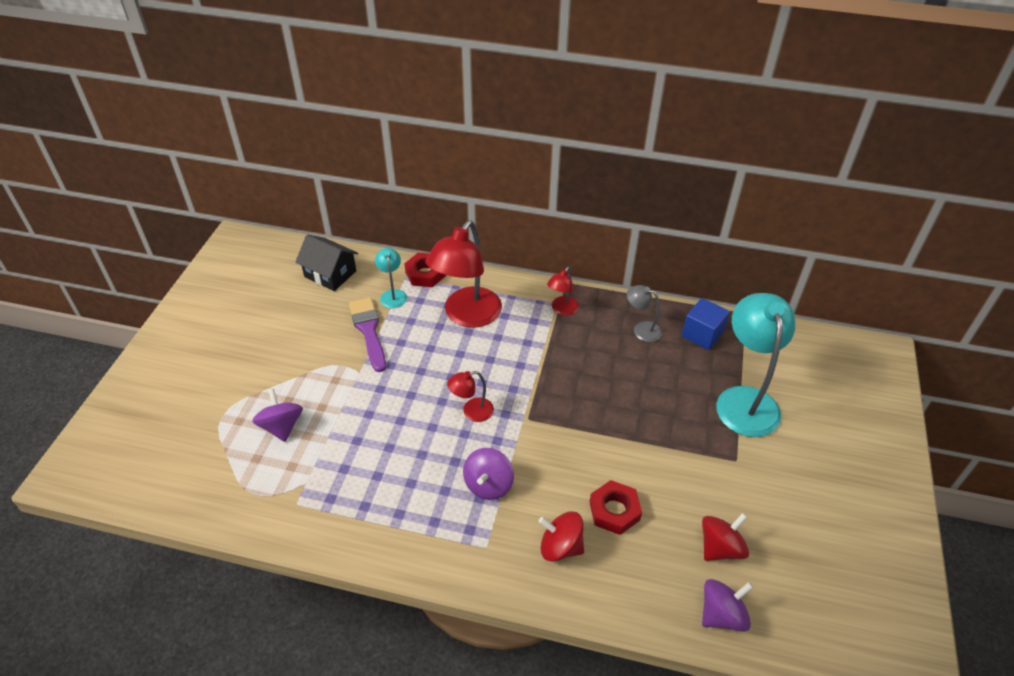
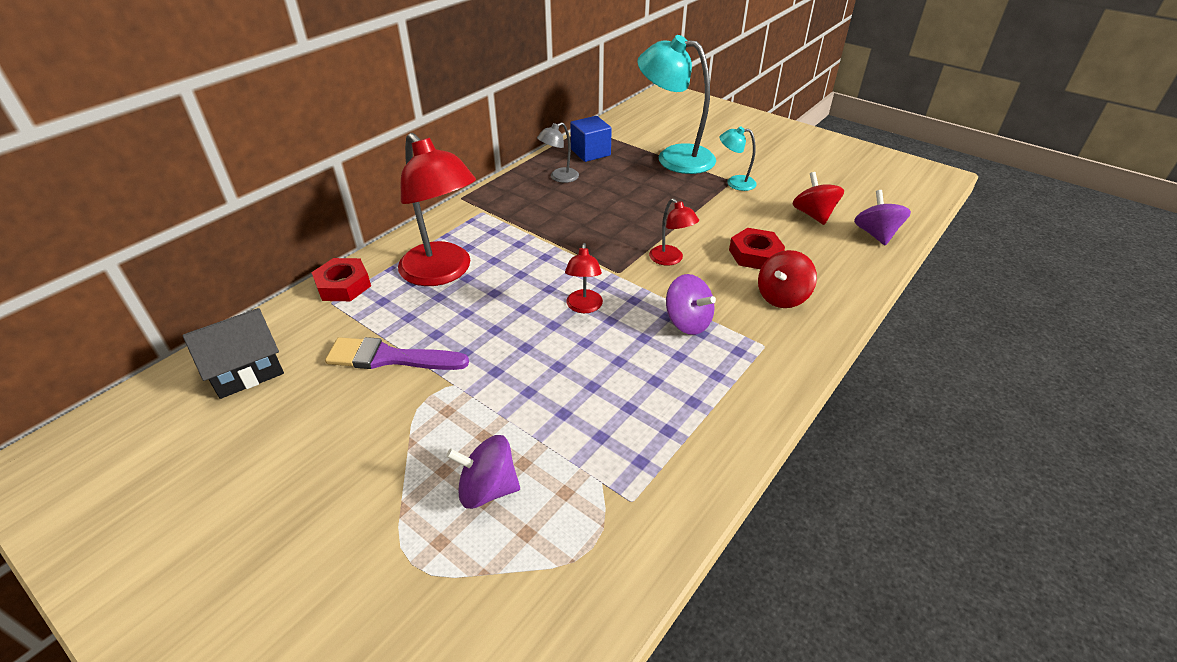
camera: 65 degrees left, 5 degrees down
(393, 294) = (349, 321): turquoise lamp -> turquoise lamp (734, 183)
(562, 309) = (494, 211): red lamp -> red lamp (670, 259)

